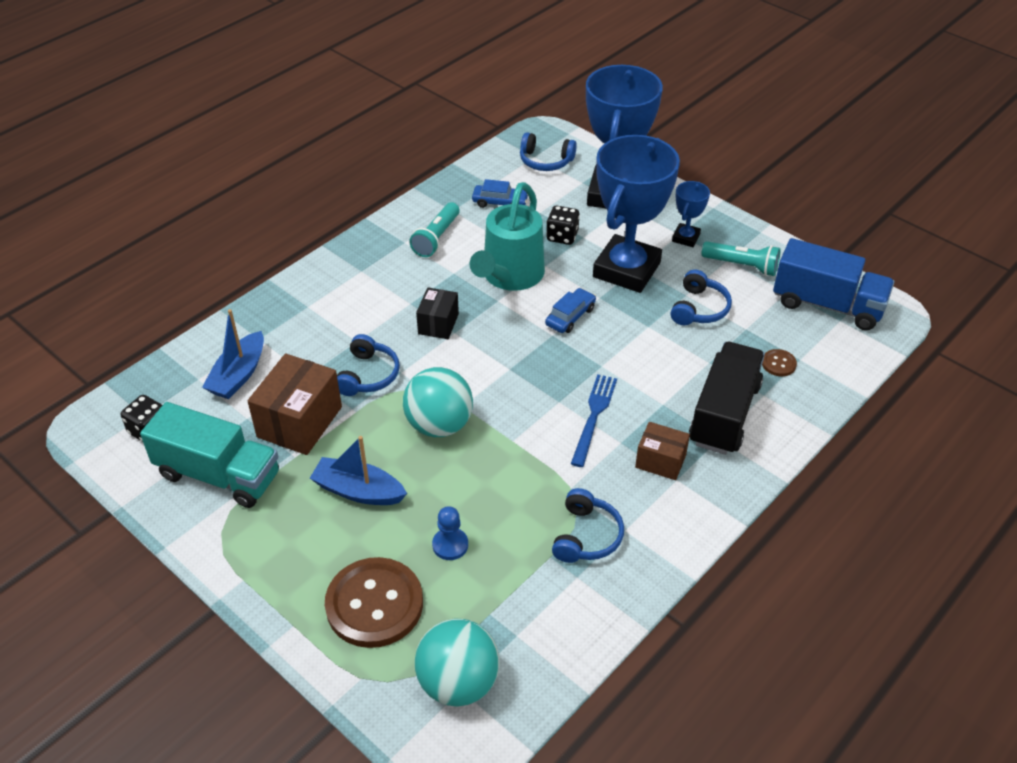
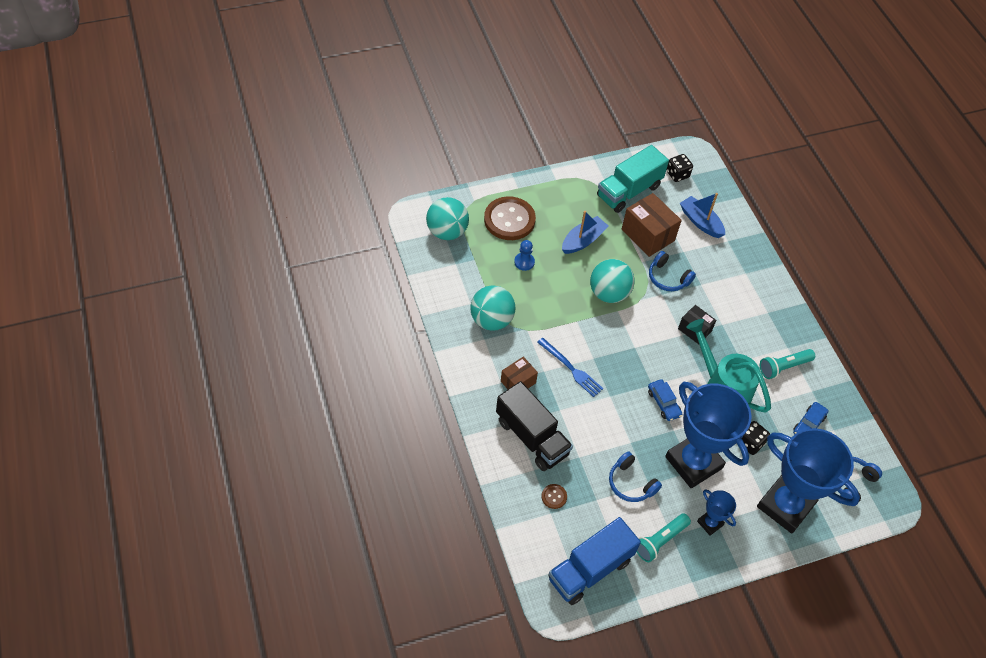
camera: 115 degrees right, 10 degrees up
(436, 238) = (783, 367): turquoise flashlight -> turquoise flashlight turned 75 degrees counterclockwise
(586, 536) = (491, 320): blue headphones -> turquoise ball

